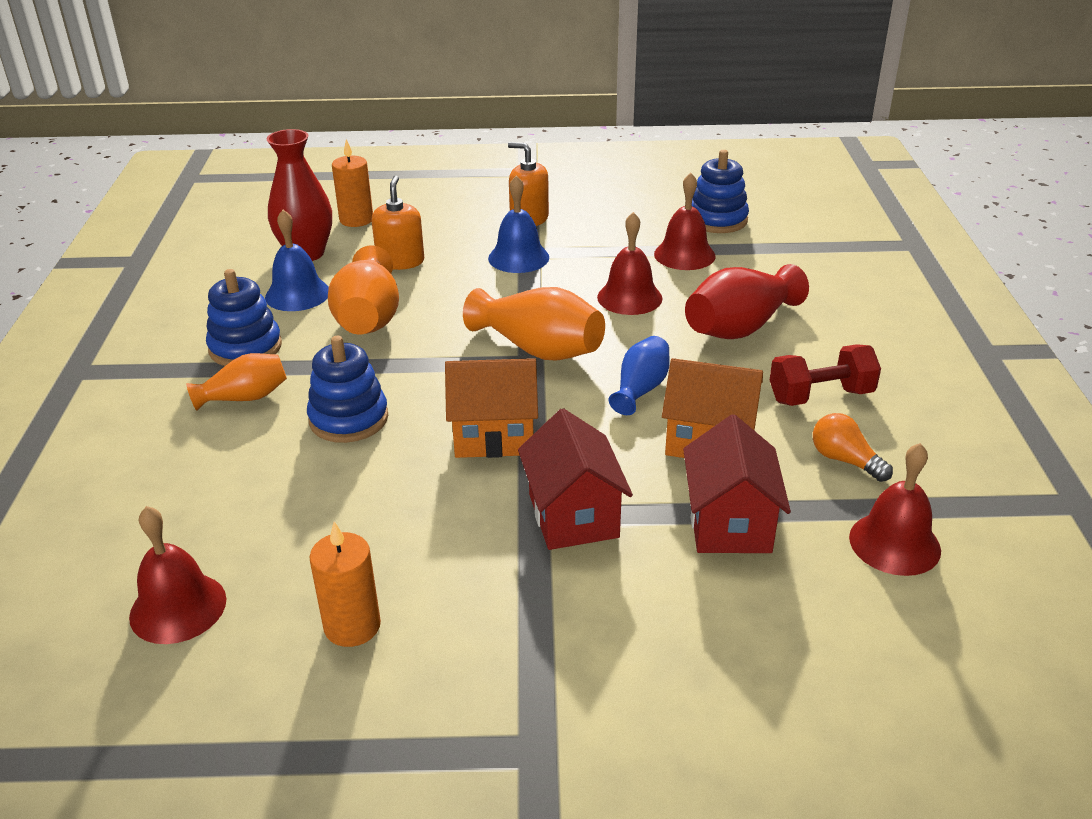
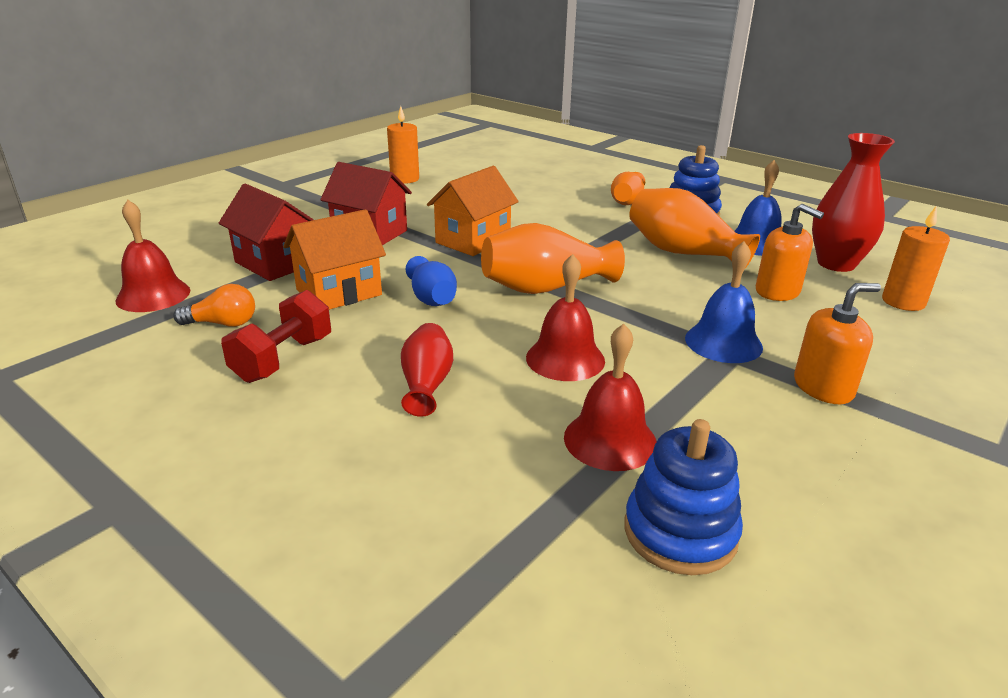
camera: 130 degrees right, 5 degrees down
(178, 607) = (477, 161): red bell -> none
(349, 419) = (560, 216): blue stacking toy -> none
(740, 327) = (426, 384): red vase -> red vase, size x0.61

